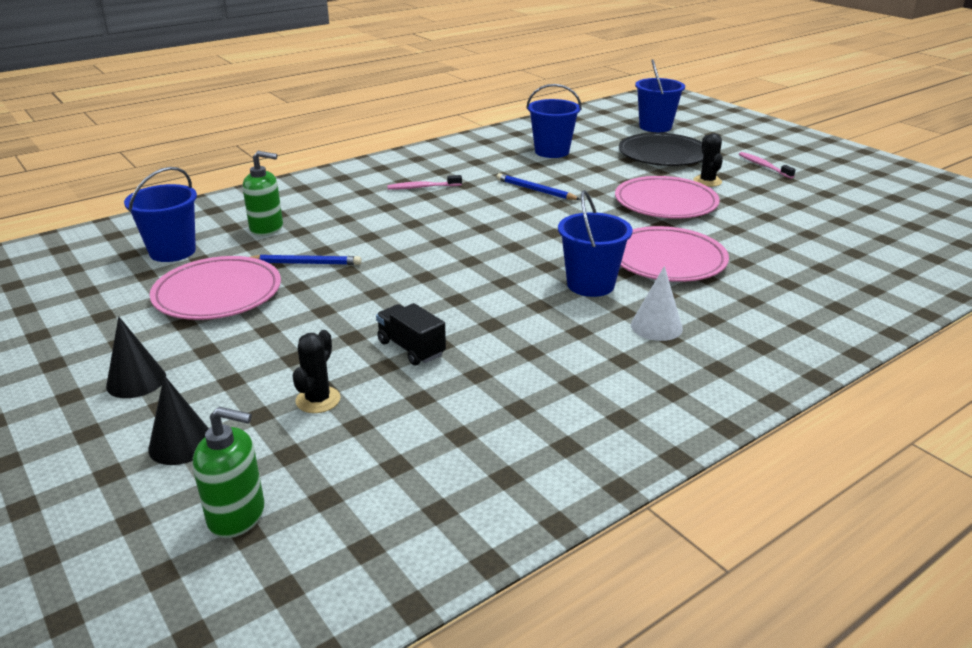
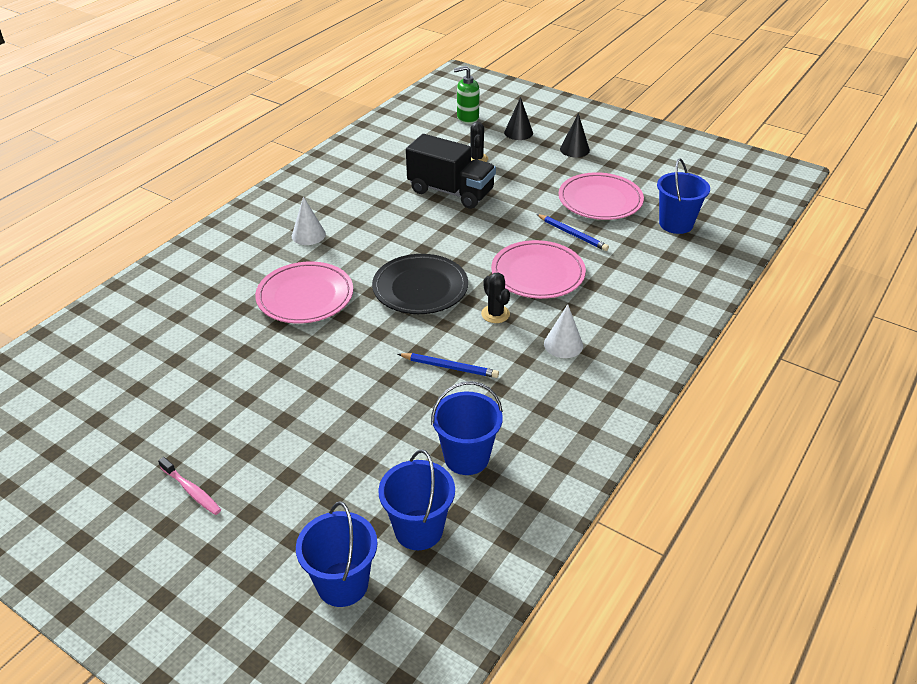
camera: 160 degrees right, 10 degrees up
(267, 229) = (639, 259): green soap dispenser -> none
(306, 263) = (572, 234): blue pencil -> blue pencil turned 120 degrees counterclockwise
(411, 348) = (451, 192): black truck -> black truck, size x1.87
(422, 187) = (563, 344): pink toothbrush -> white cone
(590, 284) = (360, 259): blue bucket -> blue bucket (418, 530)
(663, 155) = (323, 487): black plate -> black plate (420, 288)
(665, 203) = (312, 377): pink plate -> pink plate (538, 273)
(707, 181) = (267, 433): black cactus -> black cactus (495, 314)

